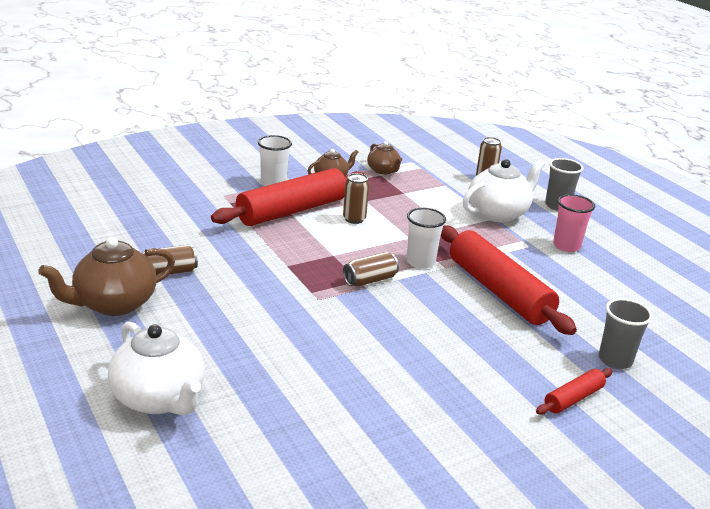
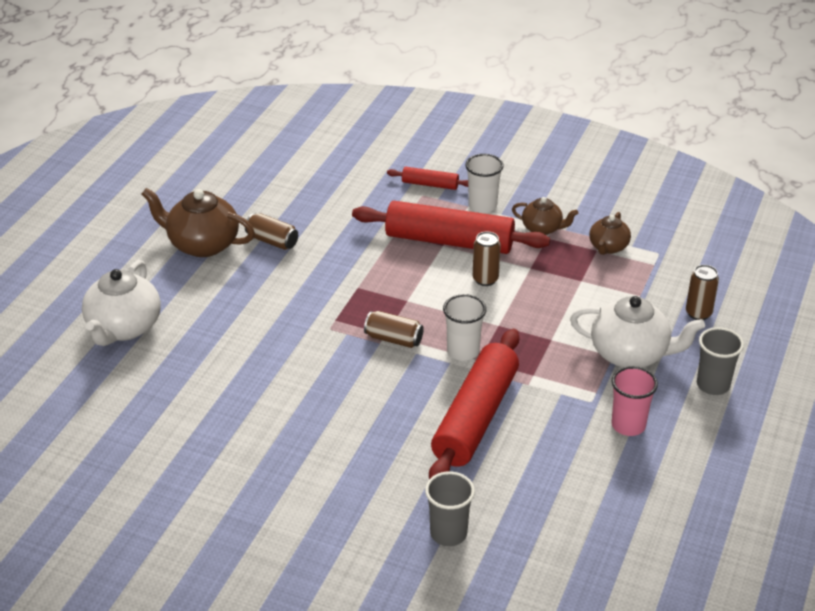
camera: 55 degrees right, 10 degrees up
(573, 398) = (356, 529): red rolling pin -> red rolling pin (430, 184)

